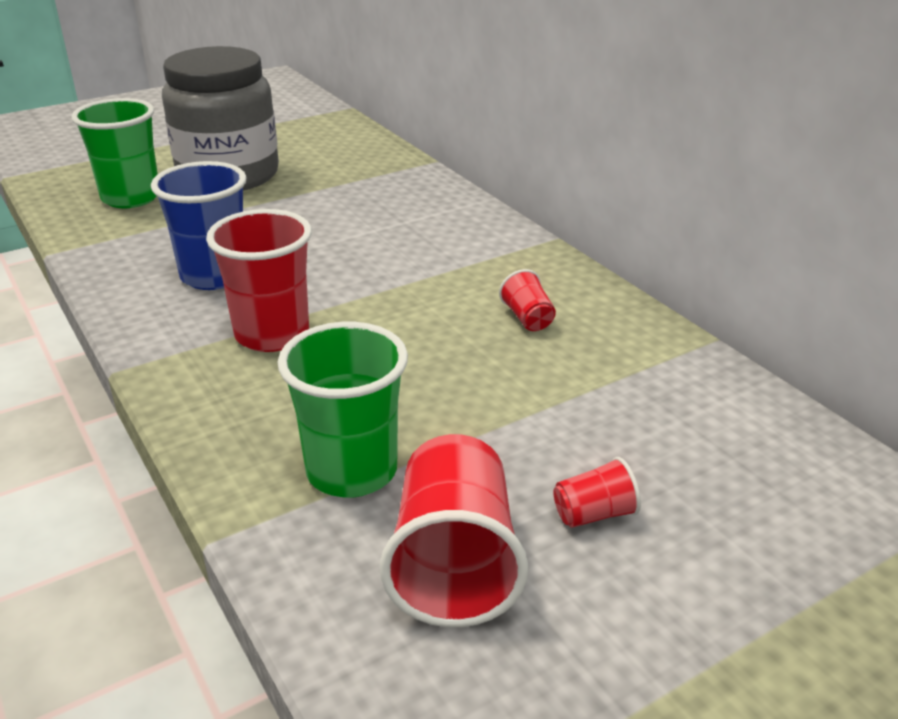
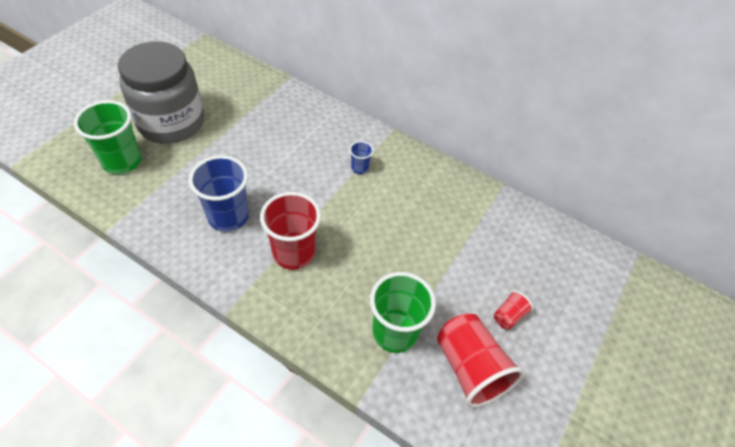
camera: 30 degrees left, 20 degrees up
(462, 268) = (359, 168): none -> blue cup
(527, 318) = (414, 197): red cup -> none

